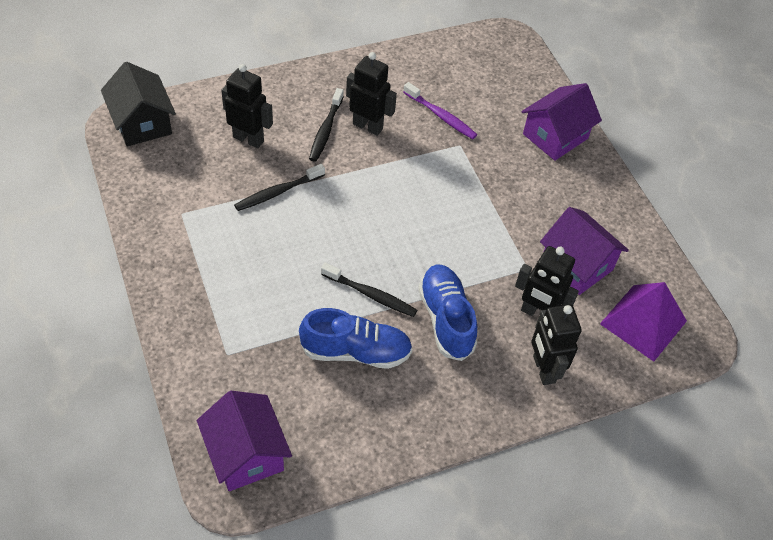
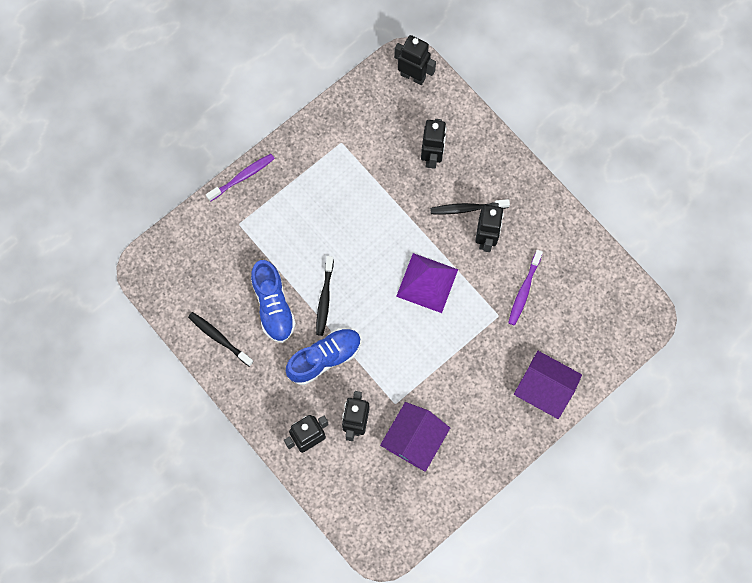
camera: 75 degrees right, 20 degrees up
(142, 123) = (413, 76): black house -> black robot
(165, 329) = (242, 177): none -> purple toothbrush
(246, 454) = (172, 267): purple house -> none
(278, 192) = (389, 199): black toothbrush -> black toothbrush (219, 338)
(643, 322) = (380, 503): purple pyramid -> purple pyramid (427, 282)

